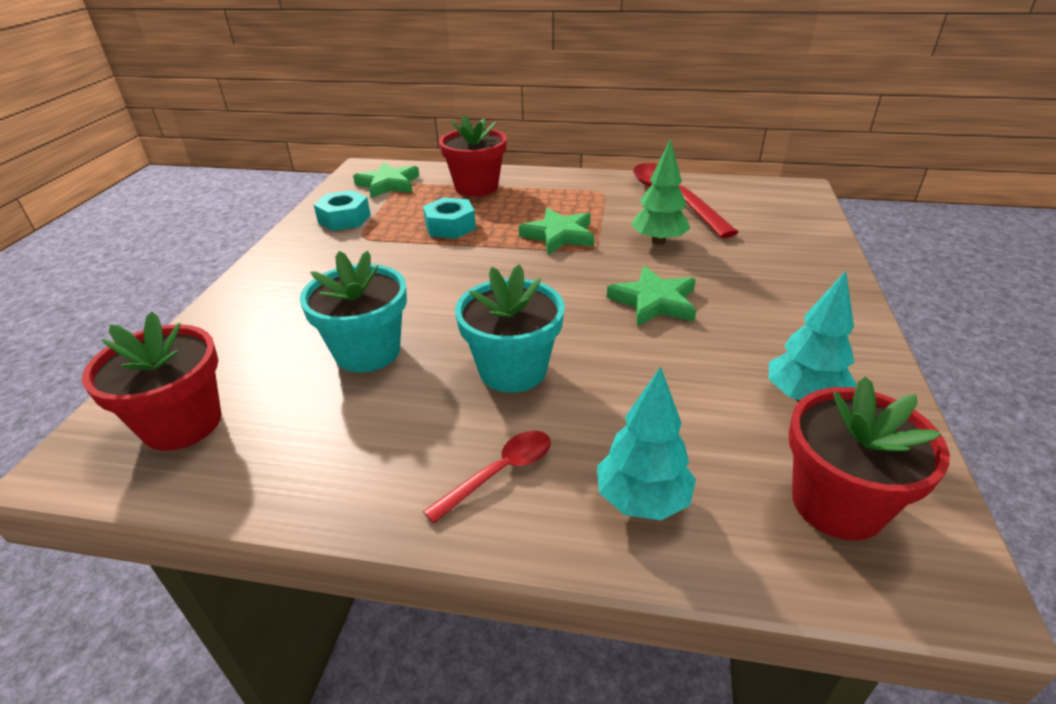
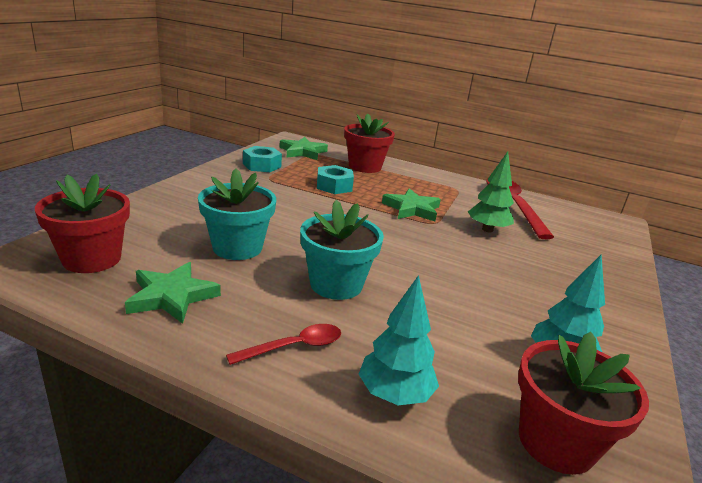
camera: 10 degrees right, 10 degrees down
(654, 302) = (466, 267): green star -> green star (172, 296)

